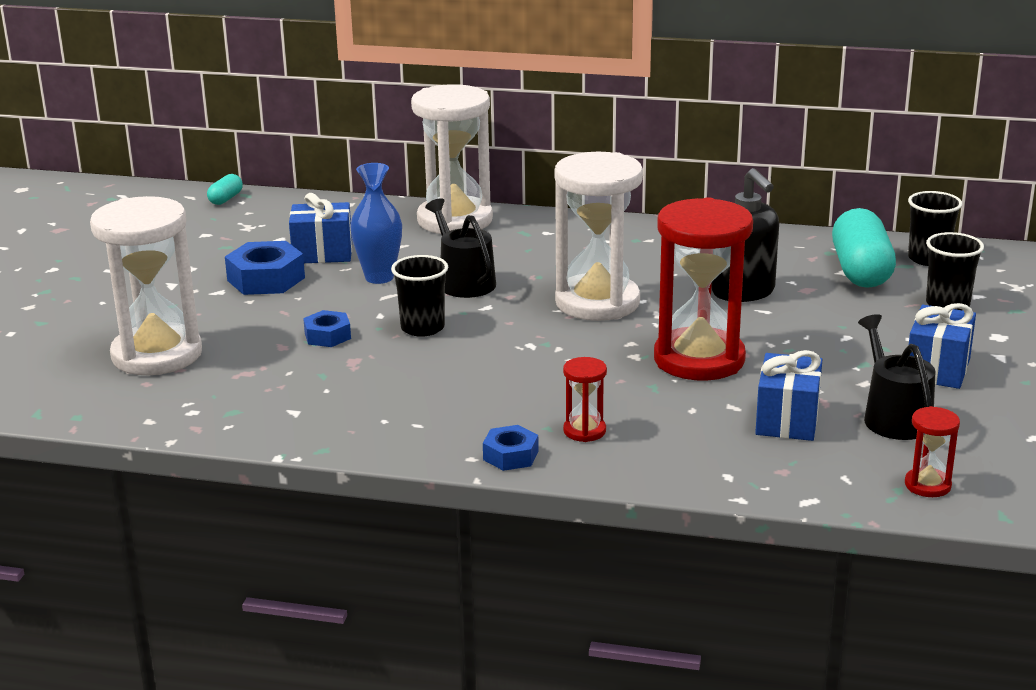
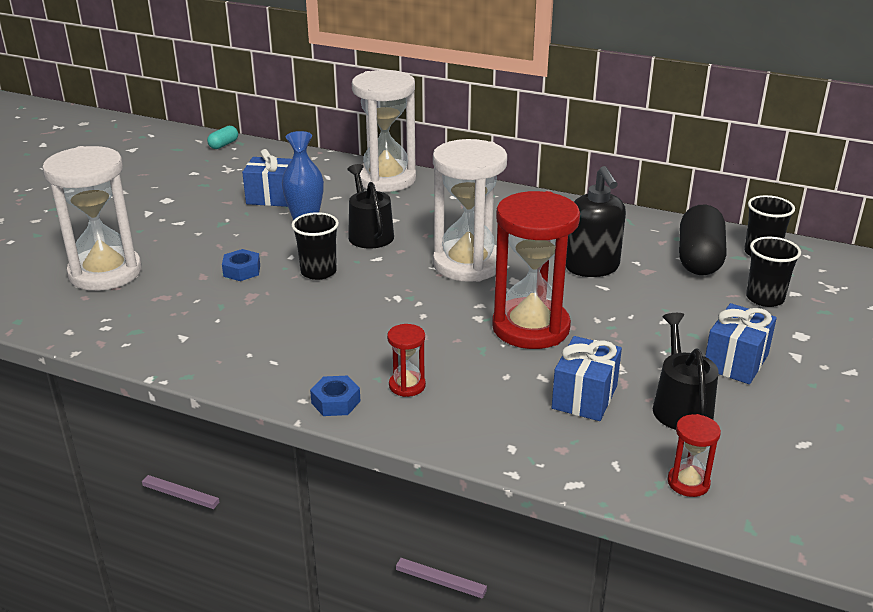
camera: 10 degrees right, 5 degrees up
(266, 279) = (219, 215): blue nut -> none
(861, 271) = (699, 258): turquoise capsule -> black capsule

